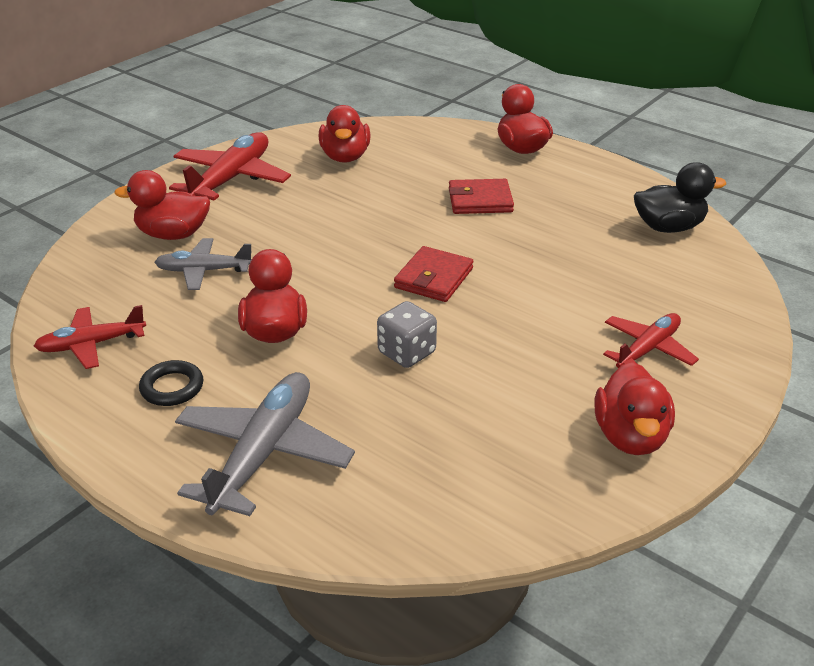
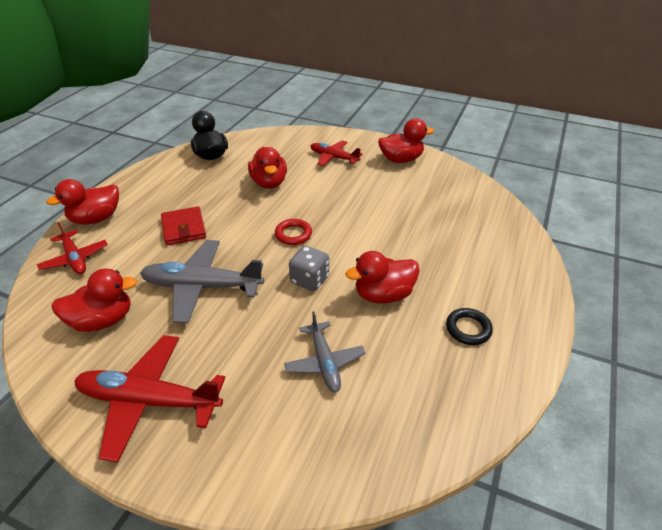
camera: 105 degrees left, 5 degrees up
(91, 344) = (453, 400): red plane -> red plane (75, 258)
(173, 234) = (271, 410): red duck -> red duck (269, 183)
(263, 453) = (492, 268): grey plane -> grey plane (202, 287)
(406, 353) = (376, 232): grey dice -> grey dice (309, 280)
(433, 278) = (293, 234): red wallet -> red ring

